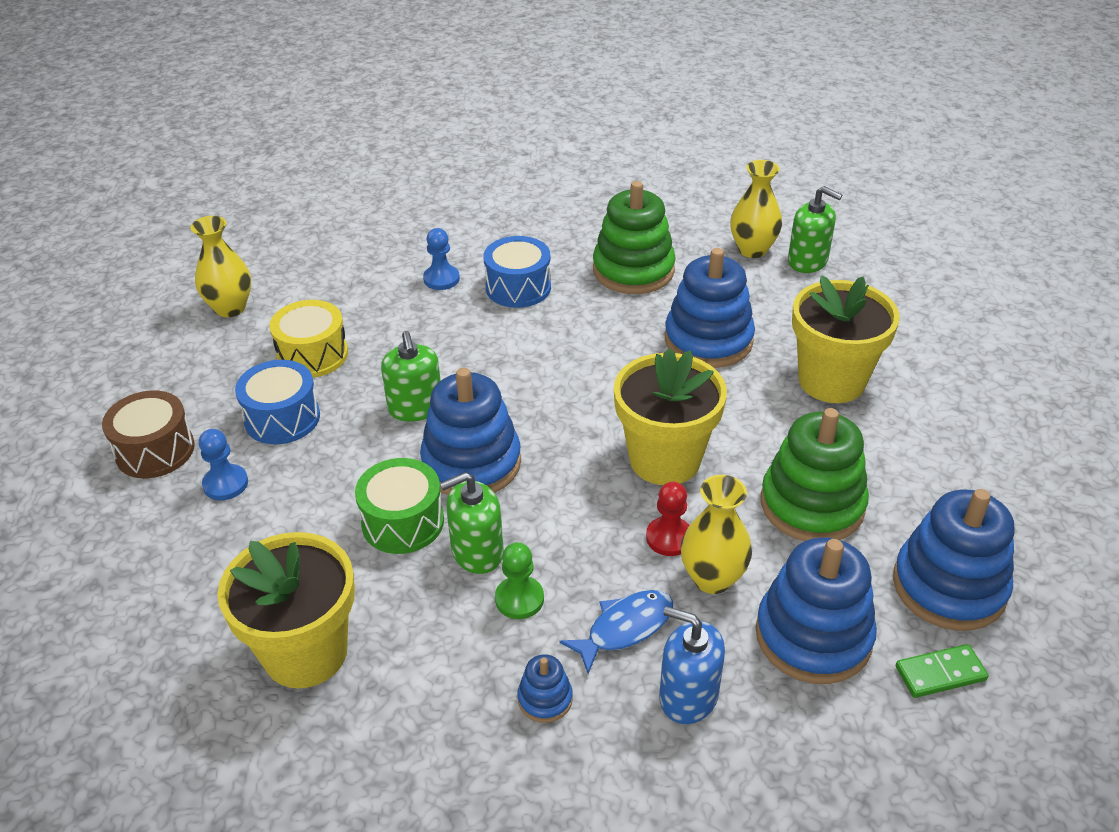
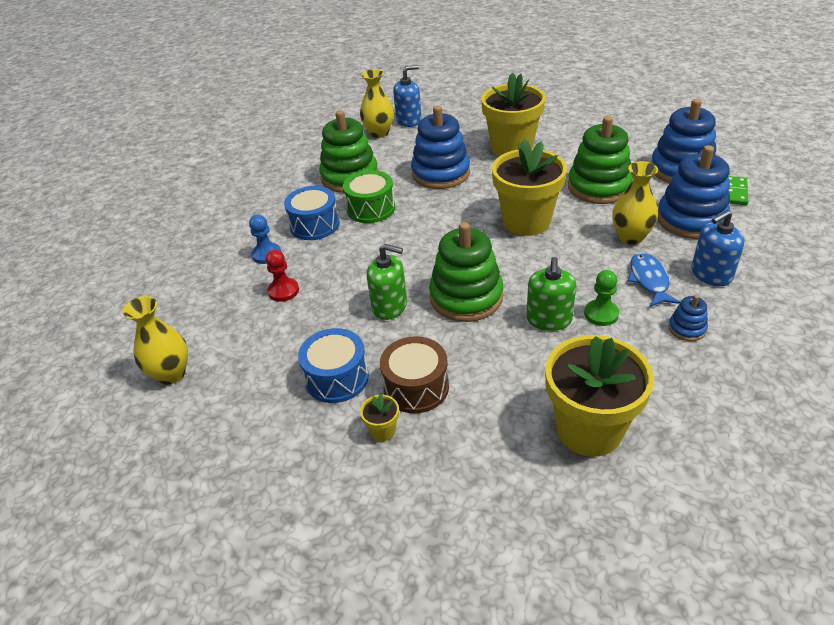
camera: 55 degrees left, 0 degrees up
(155, 450) = (304, 467): brown drum -> brown drum (416, 387)
(225, 484) = (383, 431): blue pawn -> yellow flower pot
(313, 355) = (281, 341): yellow drum -> none
(403, 522) = (497, 345): green drum -> green drum (371, 208)
(471, 463) = (466, 297): blue stacking toy -> green stacking toy
(669, 538) = (590, 241): red pawn -> red pawn (283, 291)
(807, 261) = (409, 120): green soap dispenser -> blue soap dispenser

